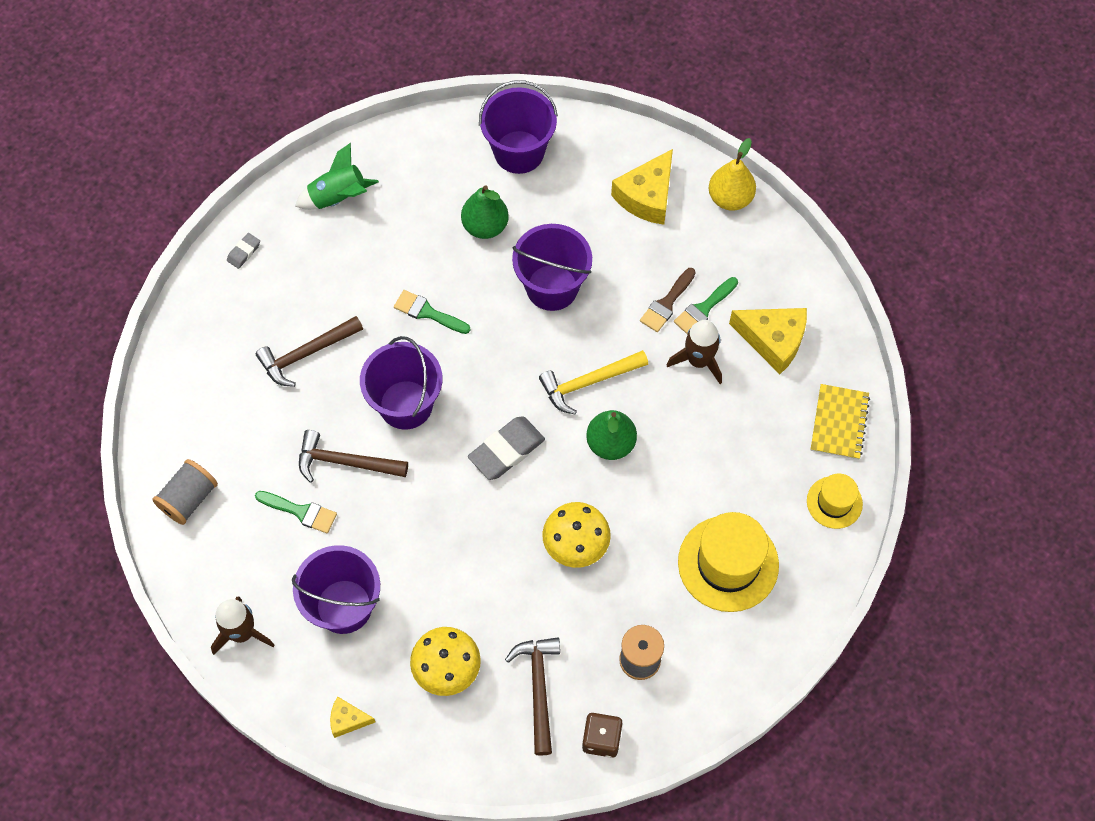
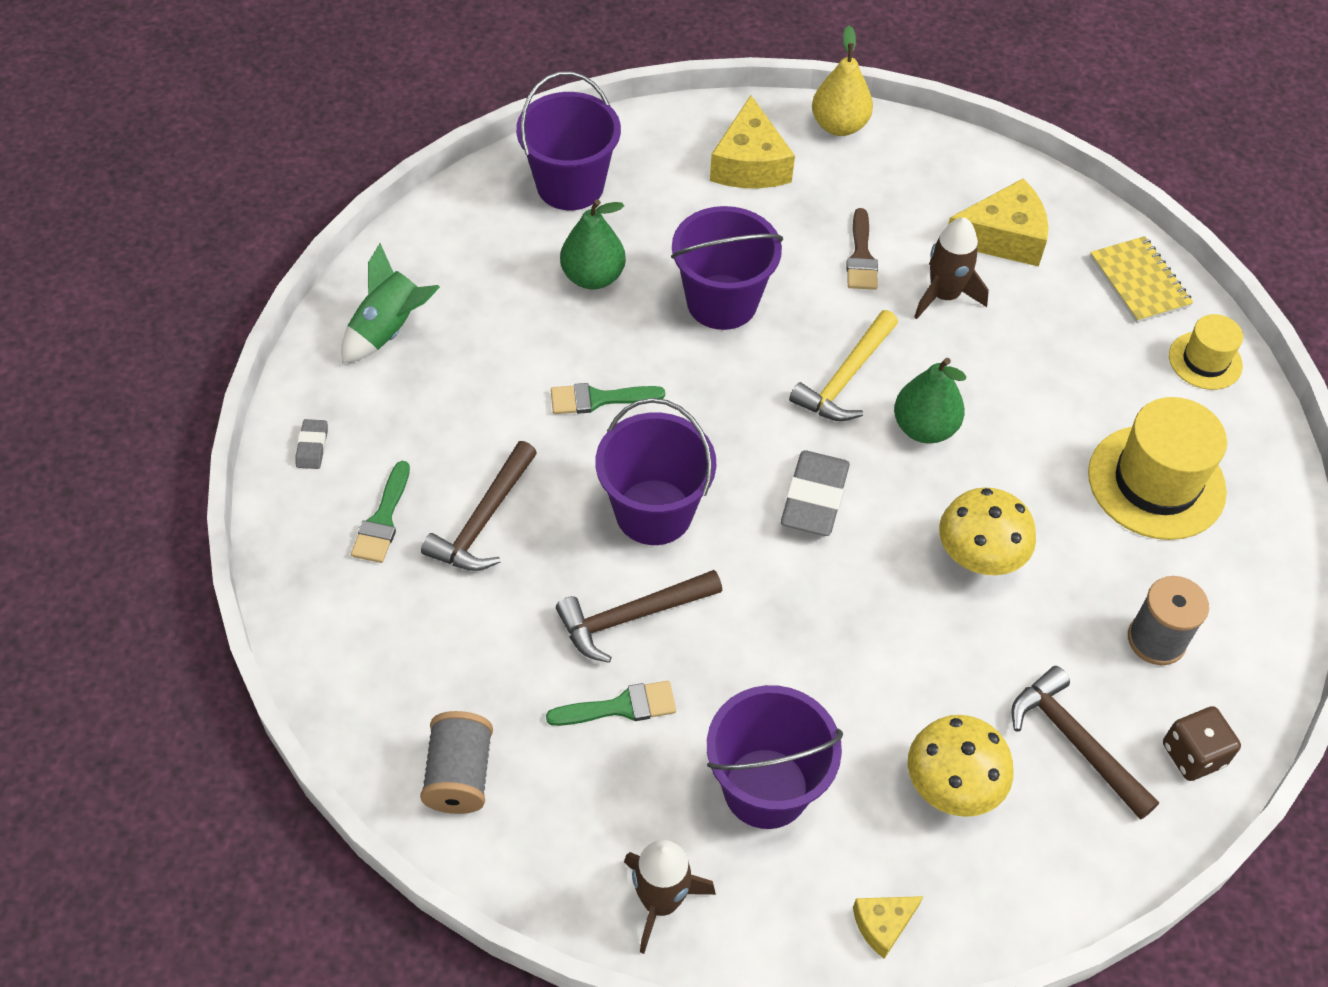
camera: 35 degrees left, 10 degrees down
(703, 308) = (904, 242): green brush -> green brush (383, 519)

